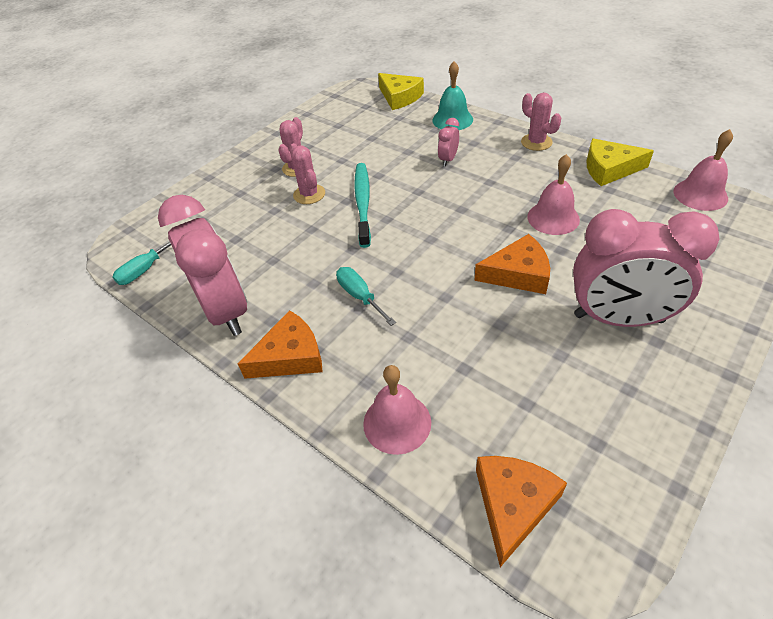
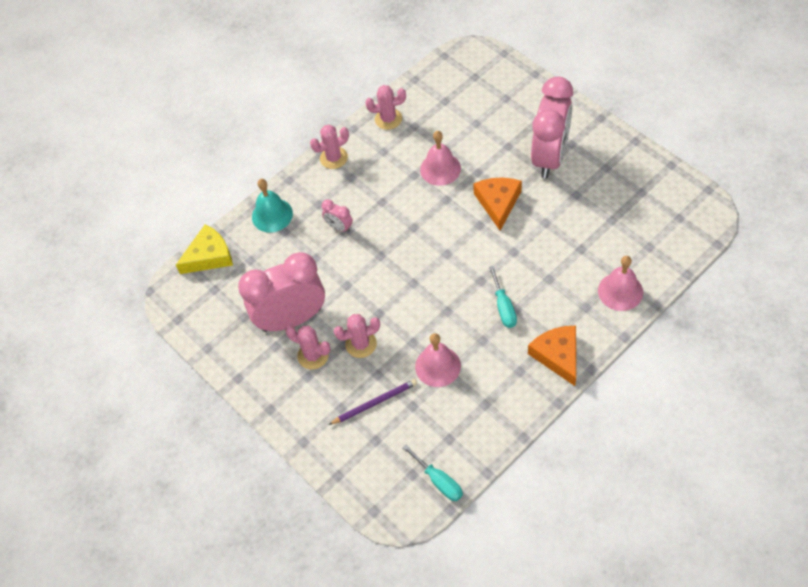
camera: 80 degrees left, 10 degrees up
(226, 310) = (503, 405): pink clock -> pink clock (291, 319)
(242, 213) = (375, 403): none -> purple pencil
(360, 296) = (503, 307): turquoise screwdriver -> turquoise screwdriver turned 75 degrees counterclockwise
(363, 202) = (385, 300): turquoise toothbrush -> none
(513, 505) = (677, 239): orange cheese -> none
(609, 169) = (388, 119): yellow cheese -> pink cactus
(700, 194) = (435, 76): pink bell -> pink bell (438, 366)

